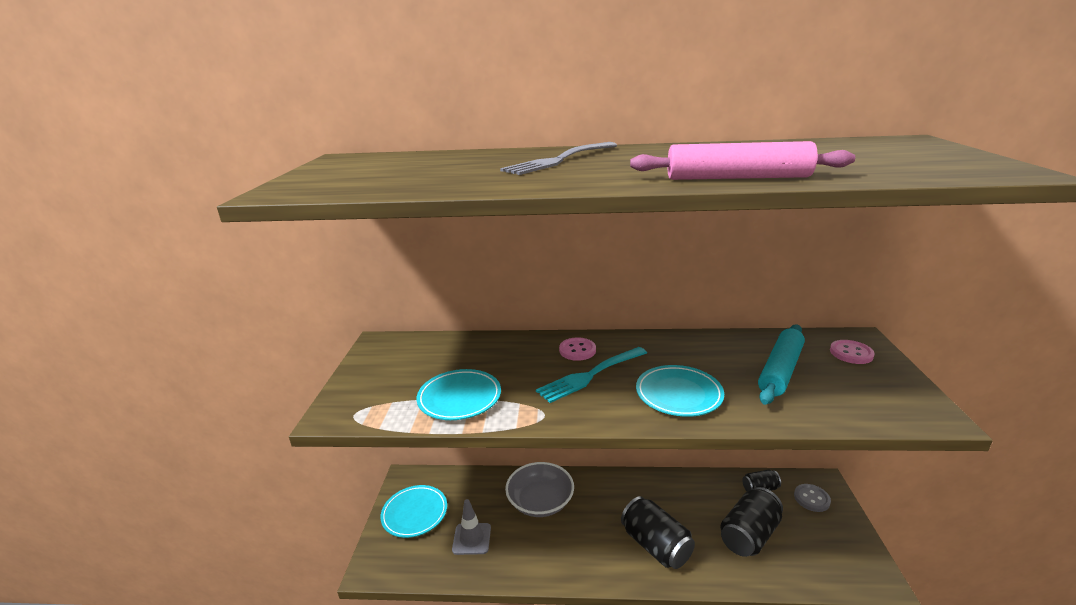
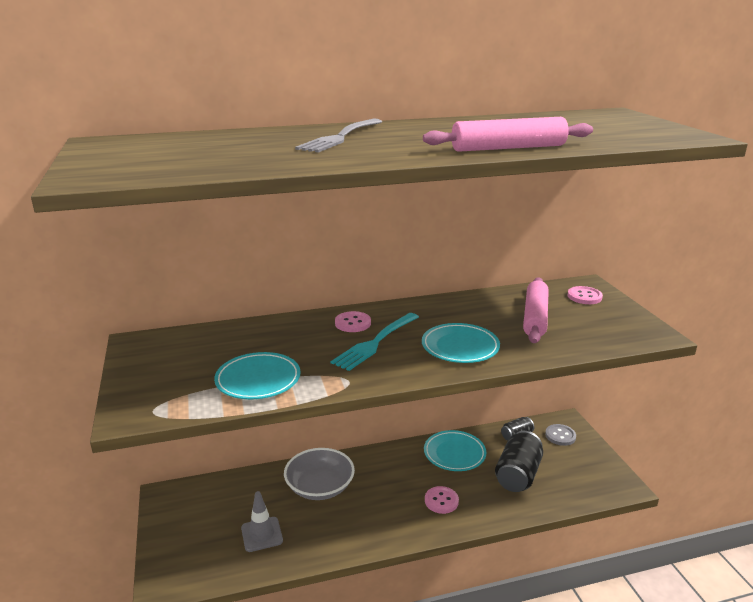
camera: 20 degrees left, 0 degrees up
(415, 513) = (189, 525): turquoise plate -> turquoise plate (454, 453)
(655, 546) = (441, 501): black can -> pink button
(780, 370) = (535, 317): turquoise rolling pin -> pink rolling pin

